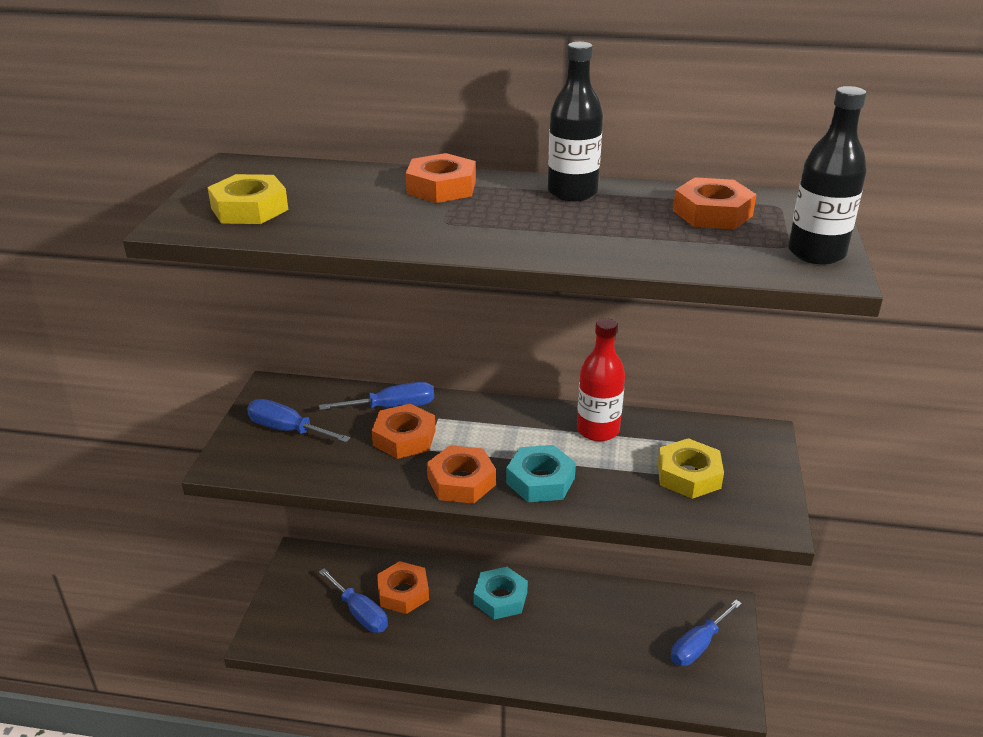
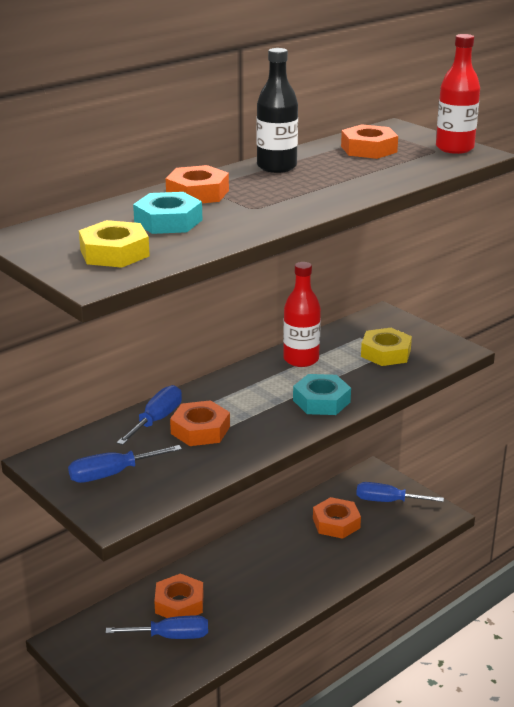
camera: 50 degrees left, 5 degrees down
(461, 481) = (281, 429): orange nut -> orange nut (336, 523)
(500, 598) = (246, 559): turquoise nut -> turquoise nut (168, 221)
(698, 645) = (387, 501): blue screwdriver -> blue screwdriver turned 105 degrees clockwise
(816, 253) = (454, 148): black bottle -> red bottle

